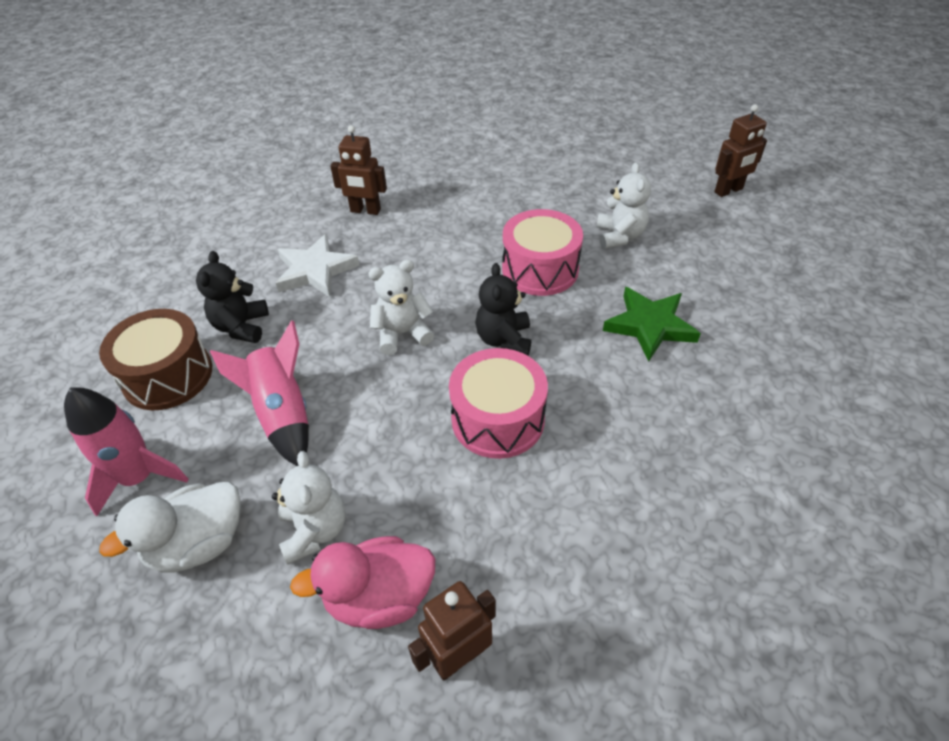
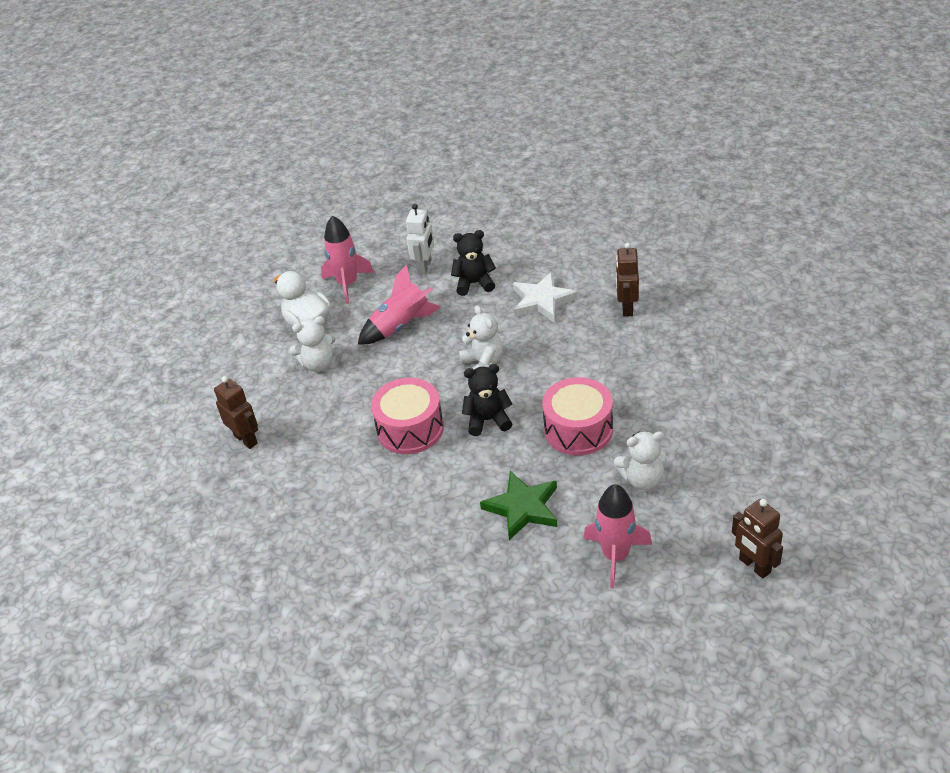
camera: 85 degrees right, 5 degrees down
(168, 375) = (425, 267): brown drum -> white robot
(379, 597) = (279, 401): pink duck -> none
(718, 267) = (615, 556): none -> pink rocket

